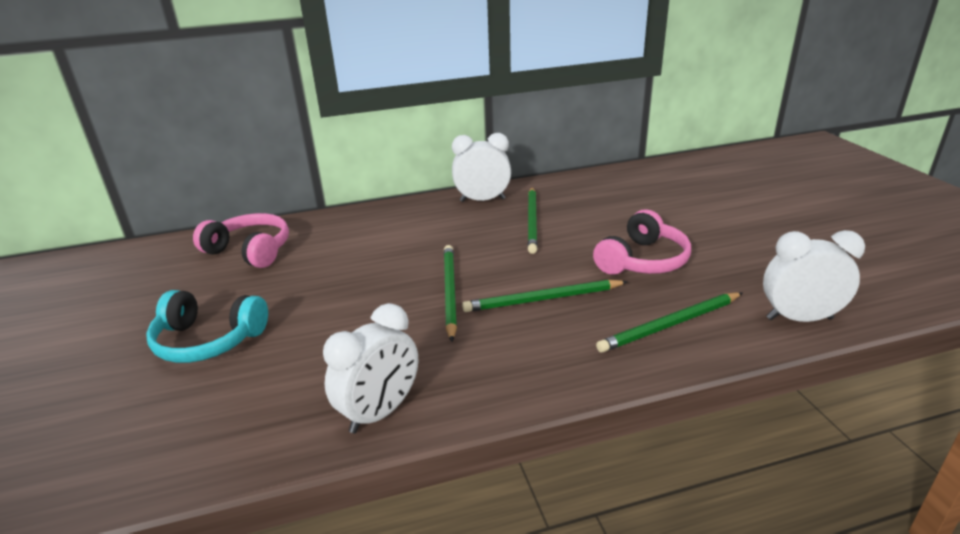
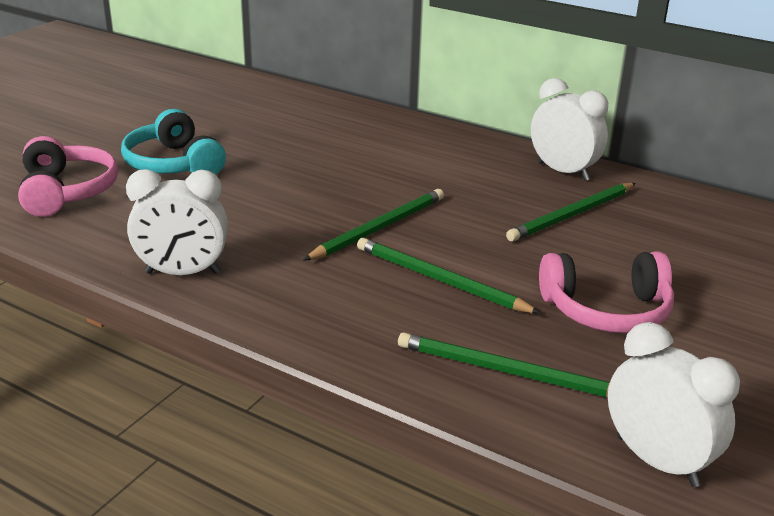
camera: 45 degrees right, 0 degrees up
(250, 251) = (300, 116): pink headphones -> pink headphones (66, 191)

